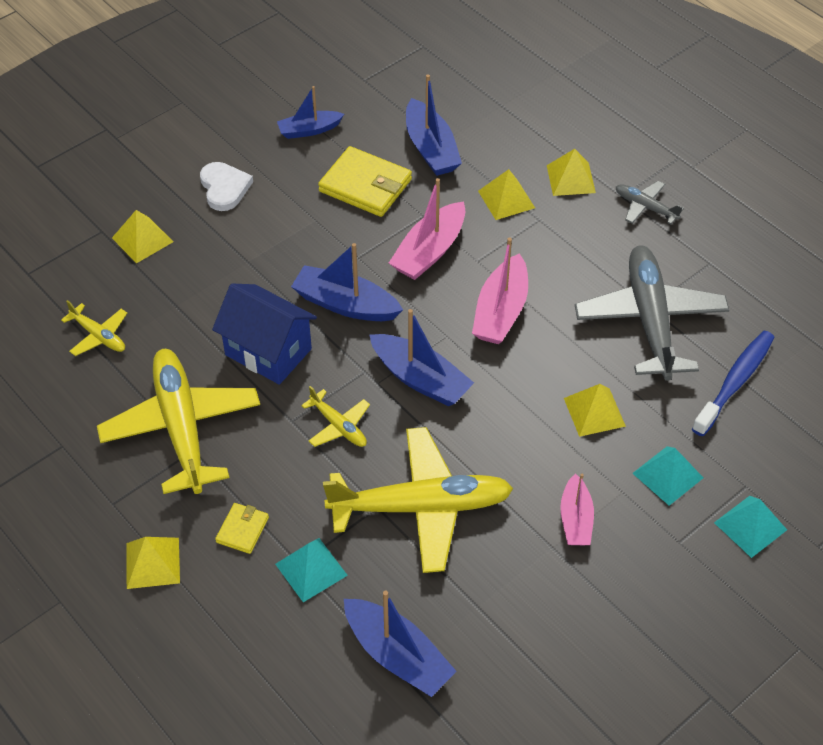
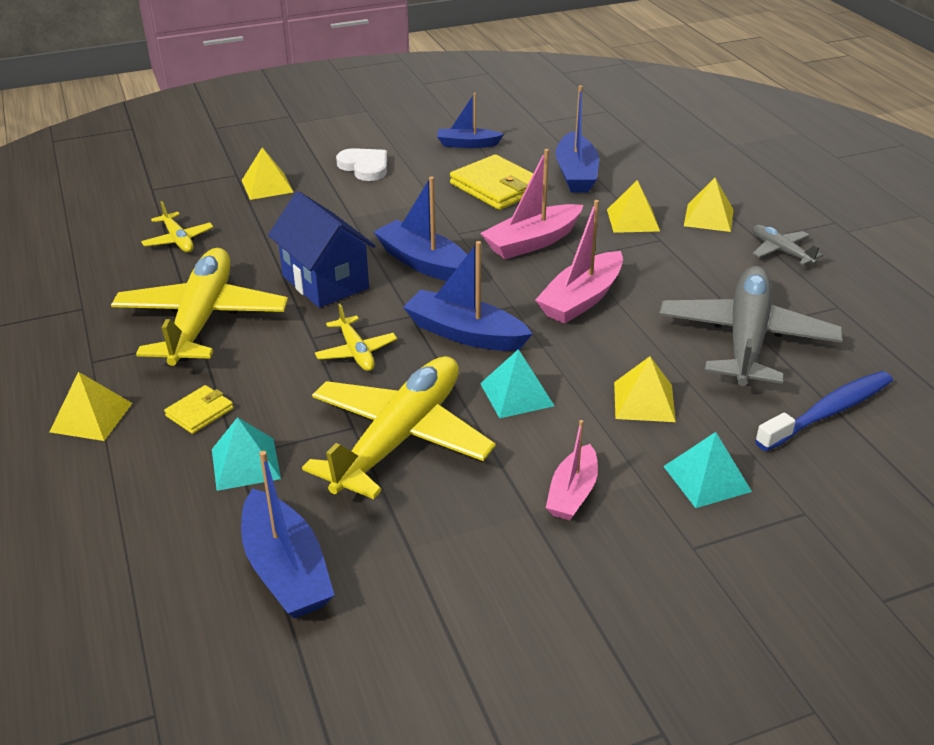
camera: 20 degrees right, 15 degrees down
(224, 188) = (365, 167): white heart -> white heart turned 45 degrees counterclockwise
(420, 379) = (465, 333): blue boat -> blue boat turned 150 degrees clockwise
(420, 507) = (399, 438): yellow plane -> yellow plane turned 75 degrees counterclockwise
(750, 526) = (795, 555): turquoise pyramid -> turquoise pyramid (516, 394)

